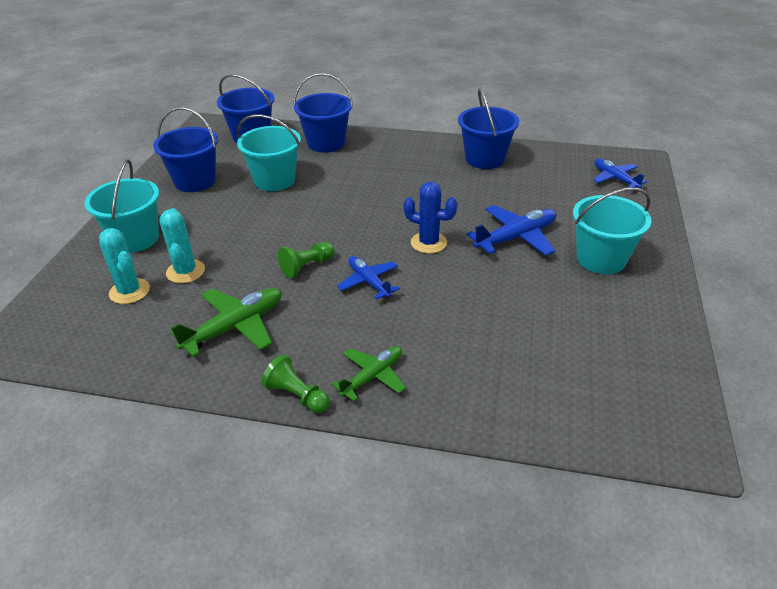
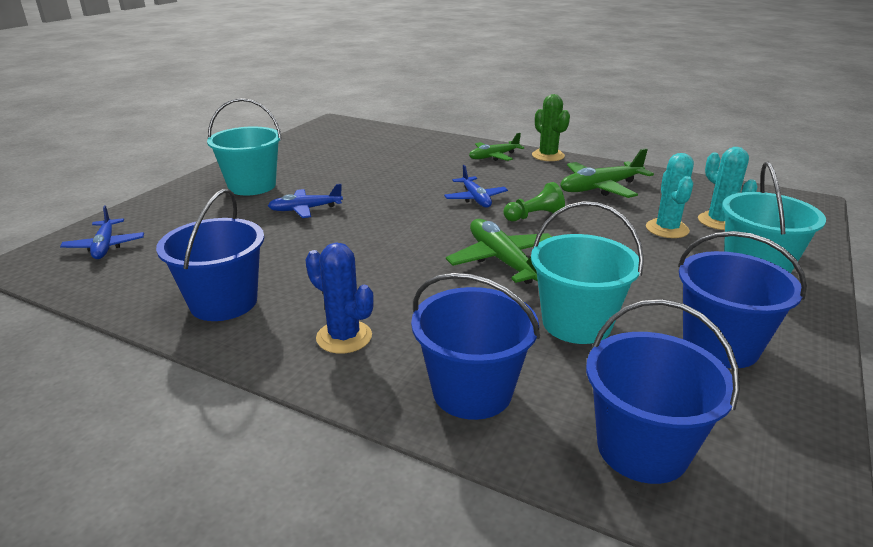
camera: 165 degrees left, 10 degrees down
(297, 395) = (548, 156): green pawn -> green cactus
(326, 214) = (502, 261): none -> green plane
(428, 243) = (397, 217): blue cactus -> blue cactus (344, 337)
(516, 238) = (305, 209): blue plane -> blue plane, size x0.66

